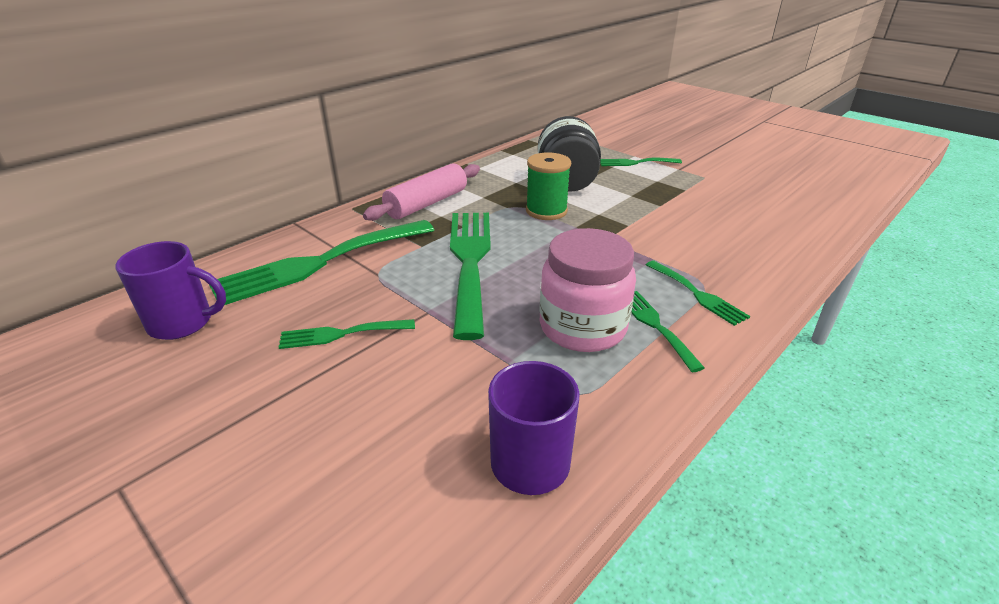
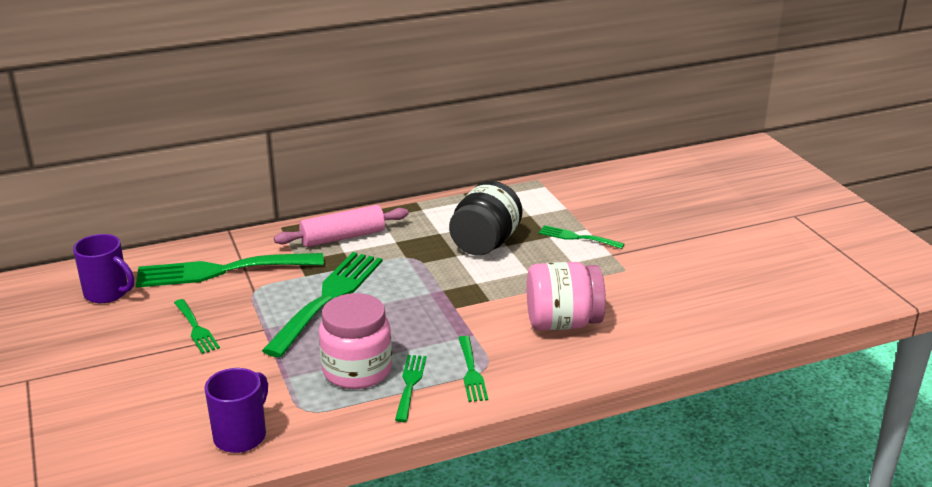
camera: 25 degrees right, 5 degrees down
(341, 334) = (196, 328): green fork -> green fork turned 135 degrees counterclockwise
(546, 211) = (434, 269): green spool -> none
(715, 228) = (562, 323): none -> pink jar

